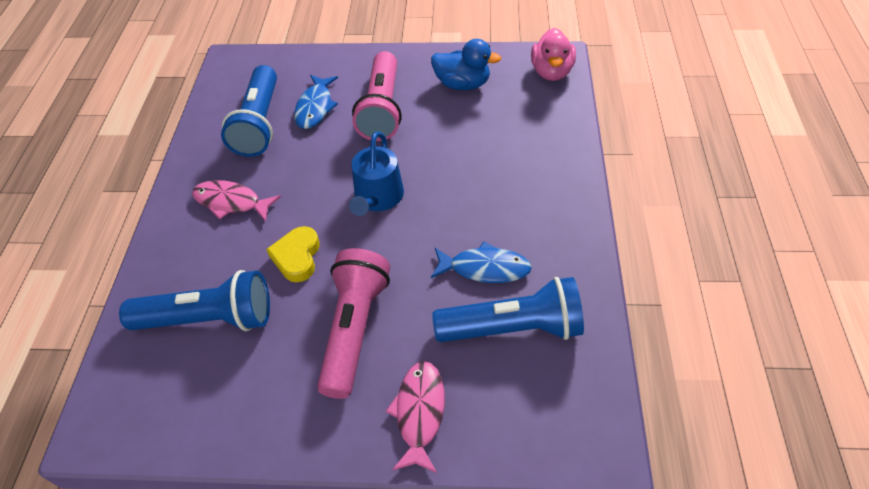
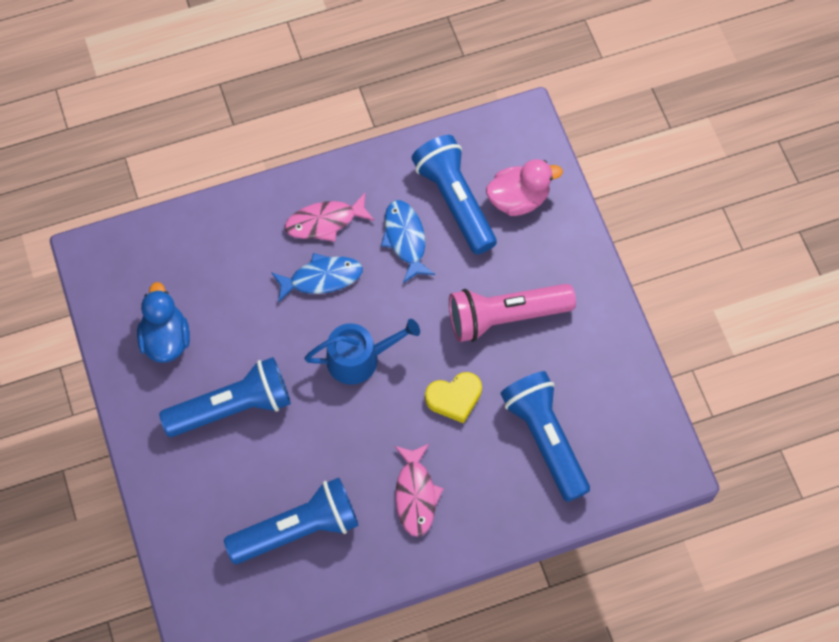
camera: 115 degrees left, 15 degrees up
(315, 107) = (252, 480): blue fish -> blue fish (321, 278)
(382, 109) = (233, 407): pink flashlight -> blue flashlight
(419, 413) = (553, 242): pink fish -> pink fish (325, 222)
(551, 72) = (118, 255): pink duck -> pink duck (518, 199)

